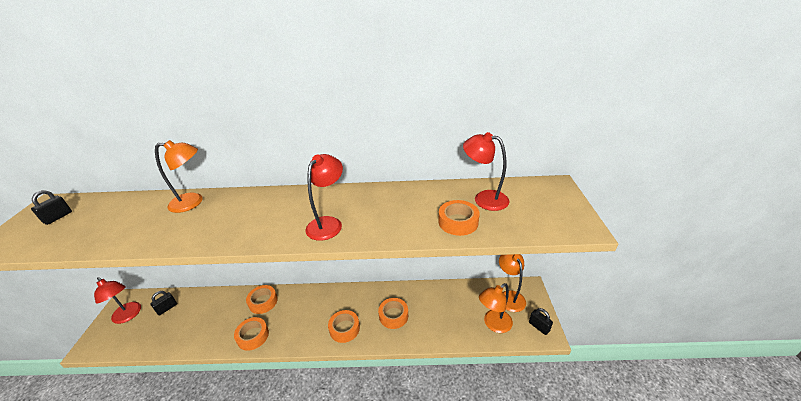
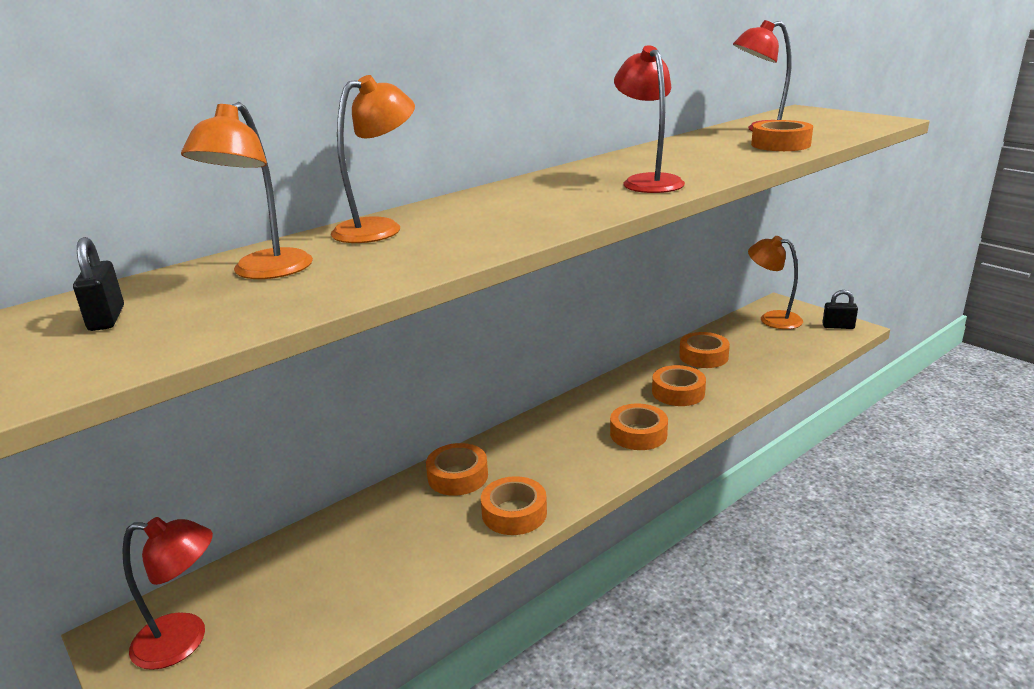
camera: 40 degrees left, 10 degrees down
(167, 308) = (266, 582): black padlock -> none
(437, 300) = (703, 356): none -> orange tape
(493, 324) = (795, 345): orange lamp -> orange lamp (264, 272)

